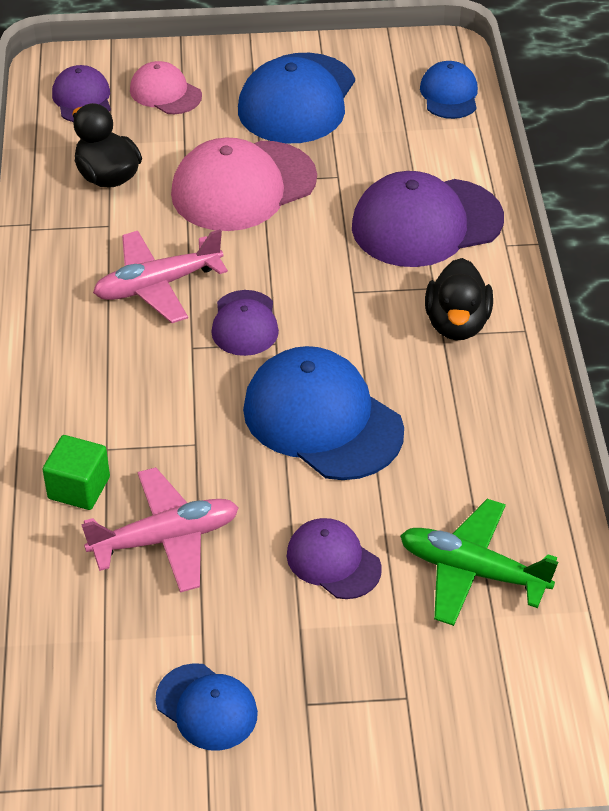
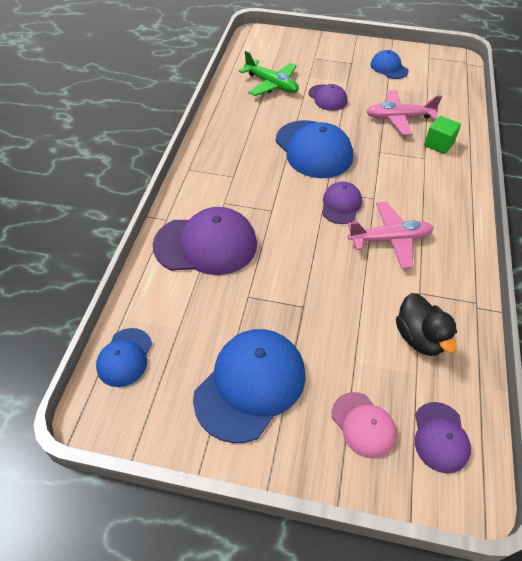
camera: 165 degrees left, 5 degrees up
(243, 186) = (318, 303): pink cap -> none
(457, 324) = (222, 180): black duck -> none

